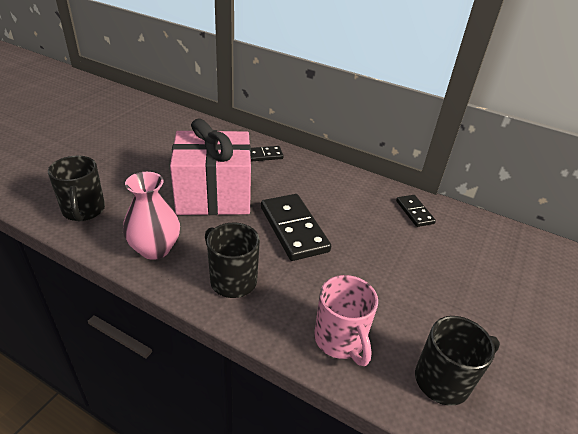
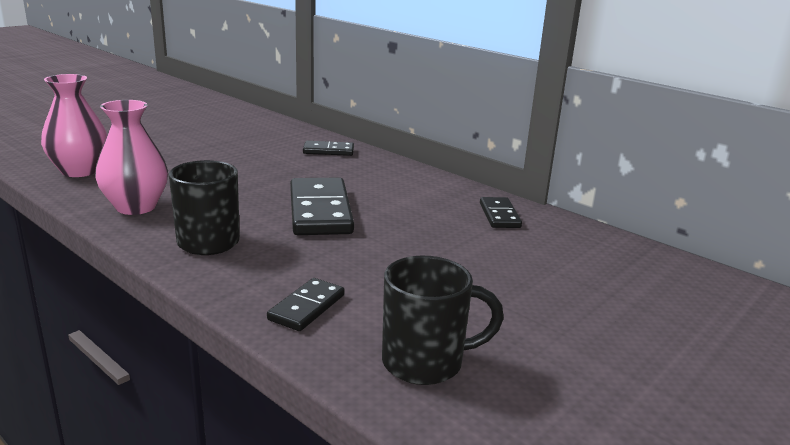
camera: 15 degrees right, 15 degrees down
(83, 211) = (79, 171): black mug -> pink vase
(214, 195) = (240, 175): pink gift -> none
(340, 340) = (306, 307): pink mug -> black domino

